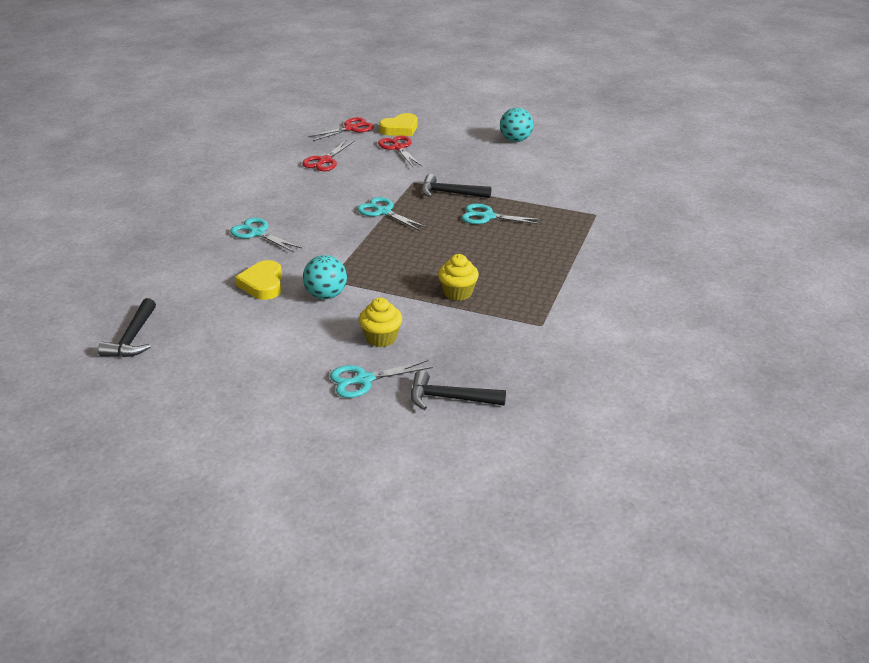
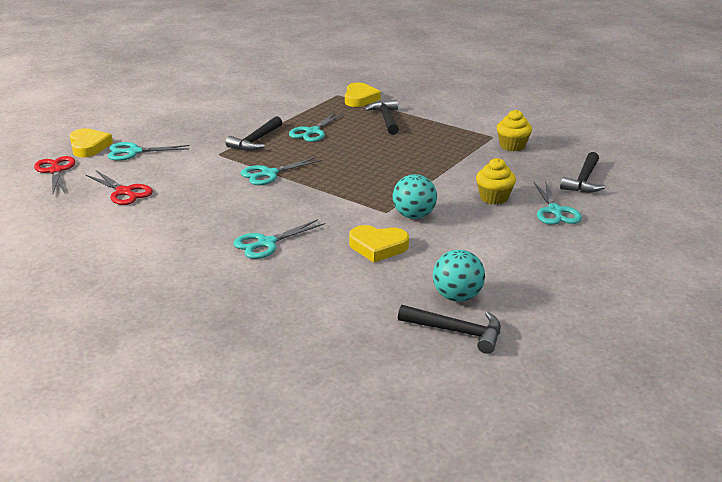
camera: 75 degrees left, 5 degrees down
(398, 148) = (134, 152): red scissors -> turquoise scissors
(458, 292) = (434, 159): yellow cupcake -> yellow cupcake (512, 146)
(515, 140) = (174, 102): turquoise ball -> turquoise ball (457, 297)
(547, 252) = (386, 119): none -> black hammer
(595, 229) = (360, 98): none -> yellow heart

